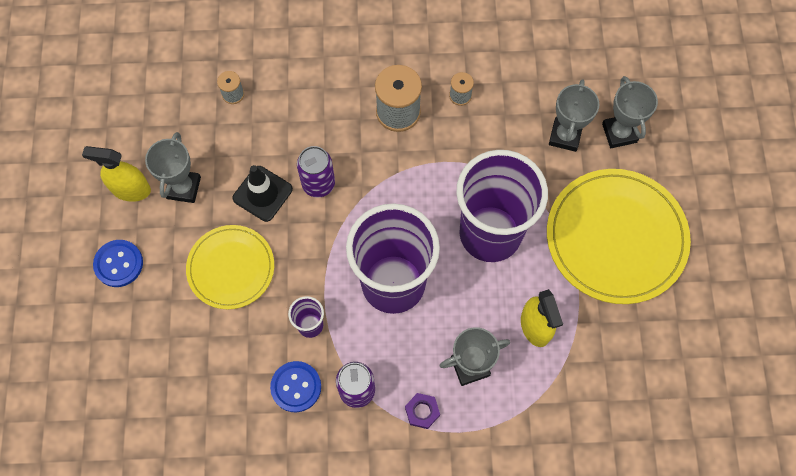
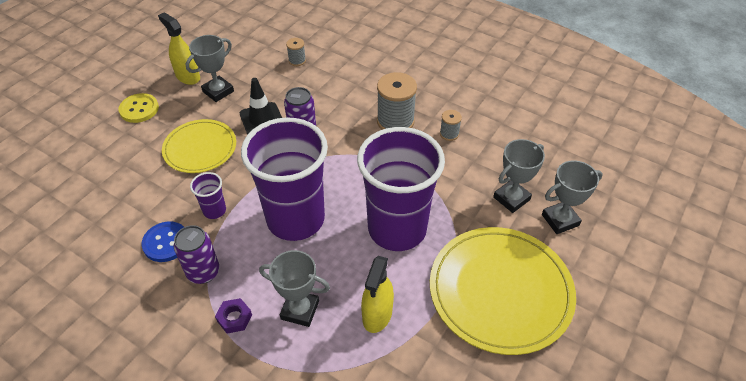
camera: 35 degrees right, 20 degrees down
(118, 264) = (139, 109): blue button -> yellow button
(619, 133) = (560, 220): grey trophy -> grey trophy turned 45 degrees clockwise

